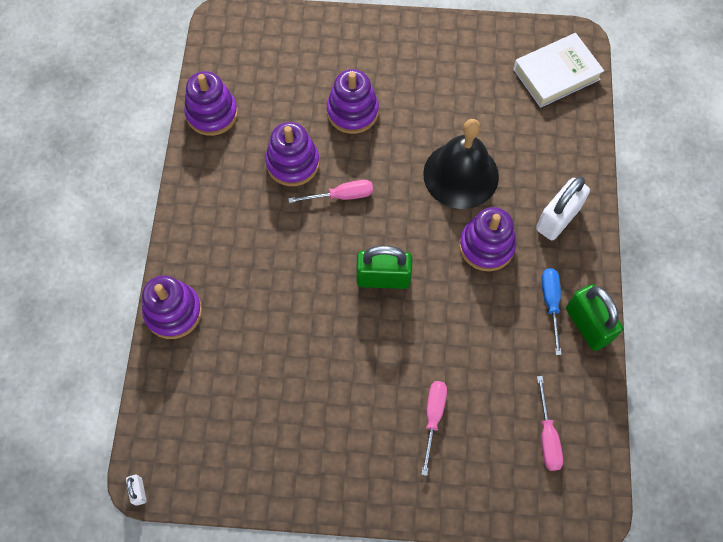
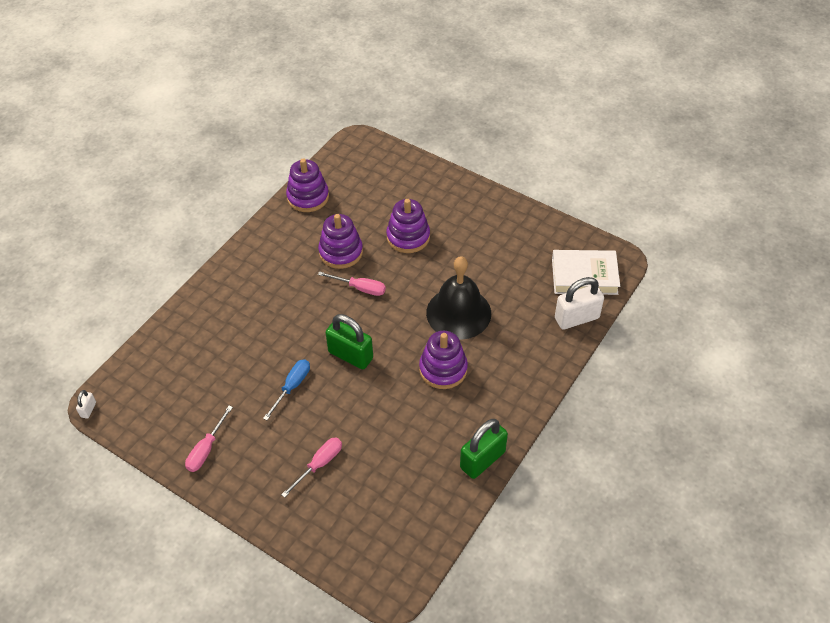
camera: 30 degrees right, 15 degrees down
(173, 312) = (191, 310): purple stacking toy -> none
(547, 436) = (395, 520): pink screwdriver -> pink screwdriver (206, 449)
(550, 303) = (464, 431): blue screwdriver -> blue screwdriver (292, 387)
(557, 219) = (512, 375): white padlock -> white padlock (576, 318)
(587, 325) = (482, 460): green padlock -> green padlock turned 45 degrees clockwise

